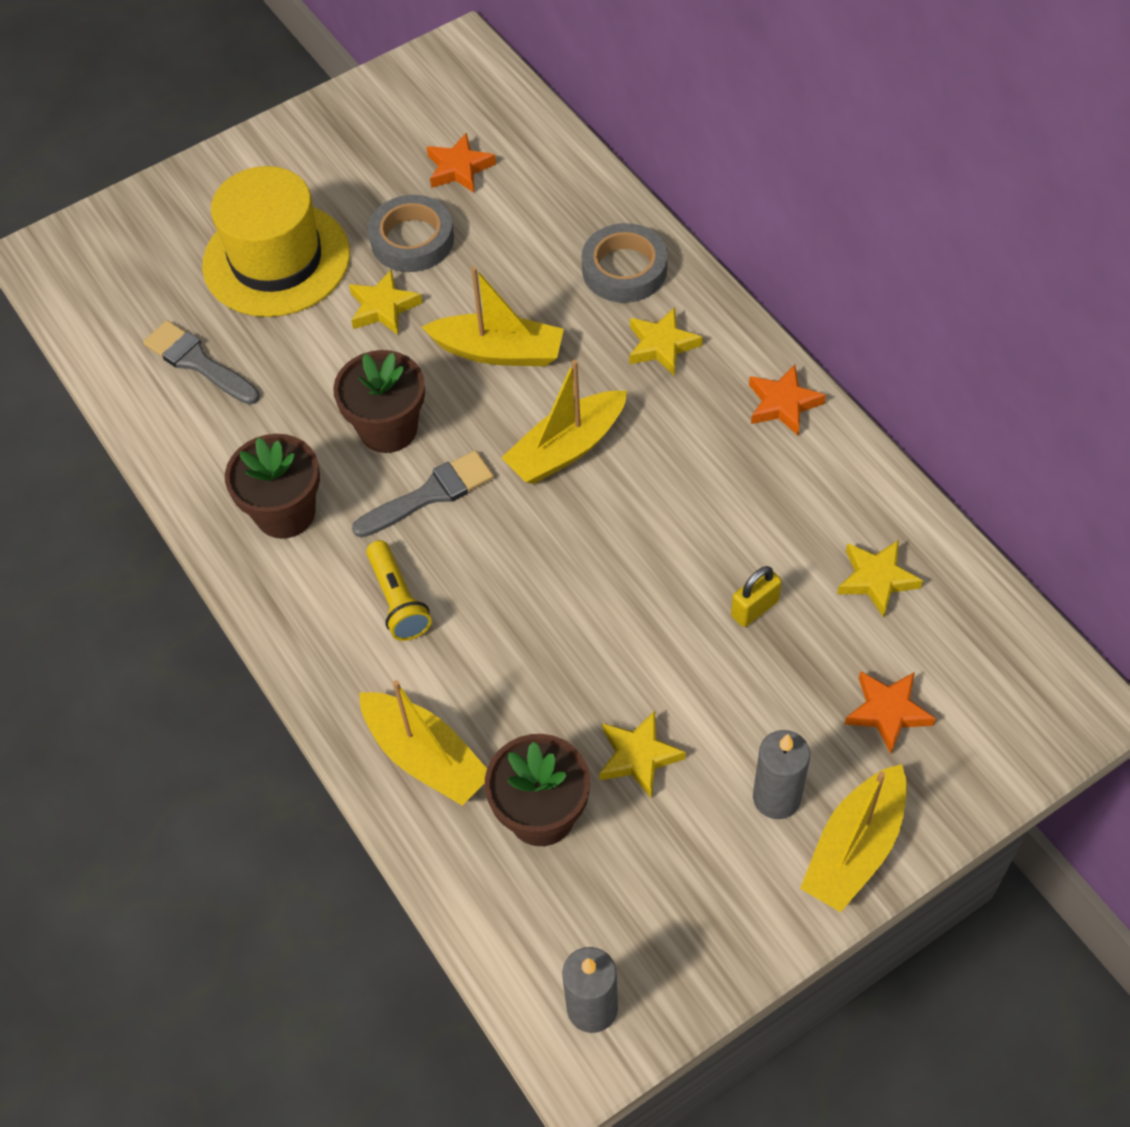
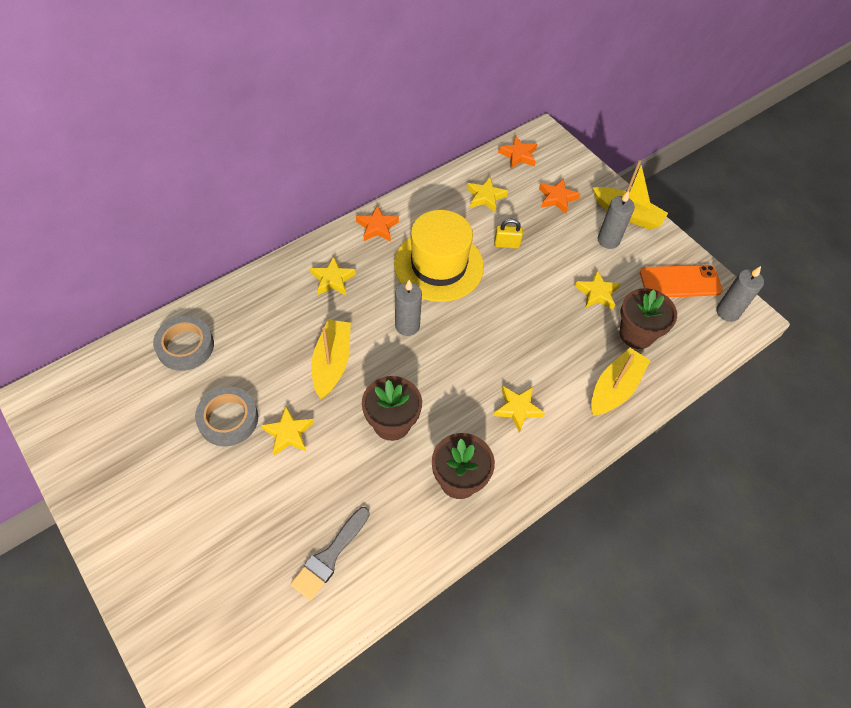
camera: 100 degrees left, 0 degrees up
(276, 260) = (234, 511): yellow hat -> yellow hat (438, 265)
(398, 600) = (518, 409): yellow flashlight -> yellow star
(430, 494) = (441, 396): grey brush -> none
(459, 168) = (164, 393): orange star -> orange star (518, 155)
(566, 448) = (407, 326): yellow boat -> grey candle
(624, 269) = (271, 297): grey tape -> grey tape (185, 346)
(670, 925) = (680, 282): none -> orange phone
(754, 608) = (506, 244): yellow padlock -> yellow padlock turned 45 degrees counterclockwise

